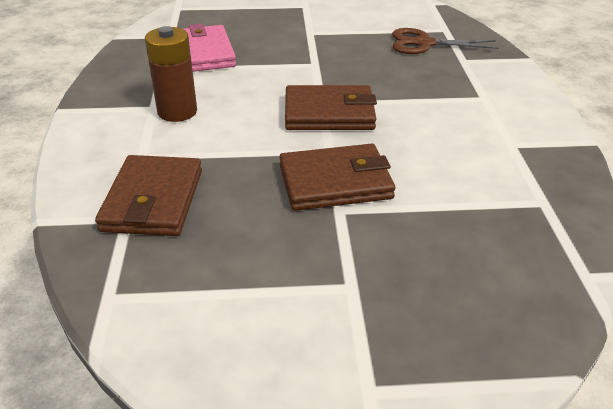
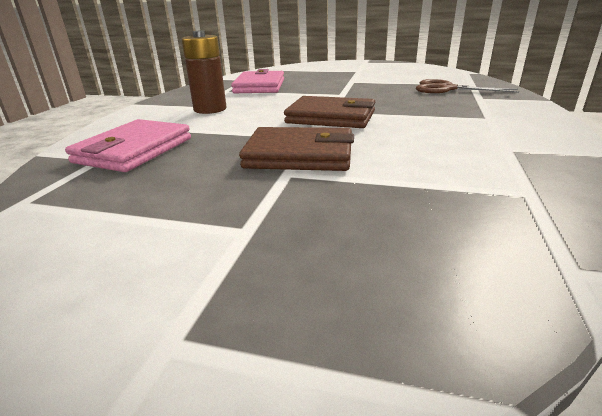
camera: 20 degrees right, 10 degrees down
(153, 200) = (134, 150): brown wallet -> pink wallet

